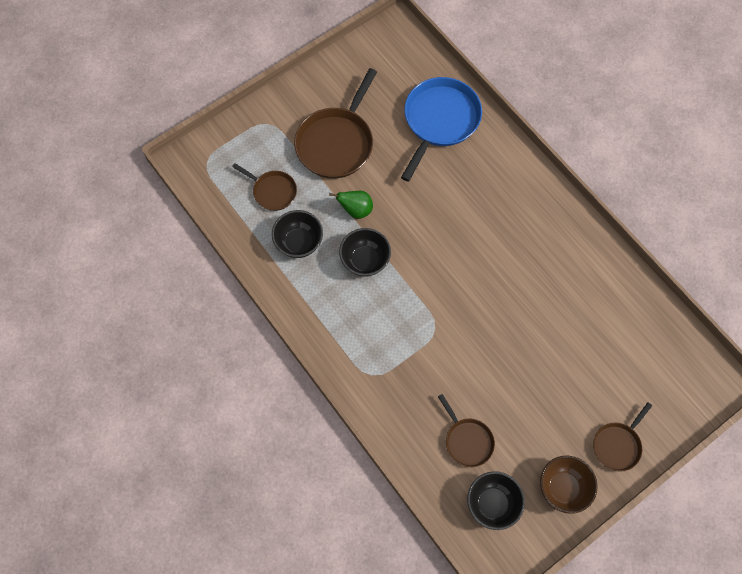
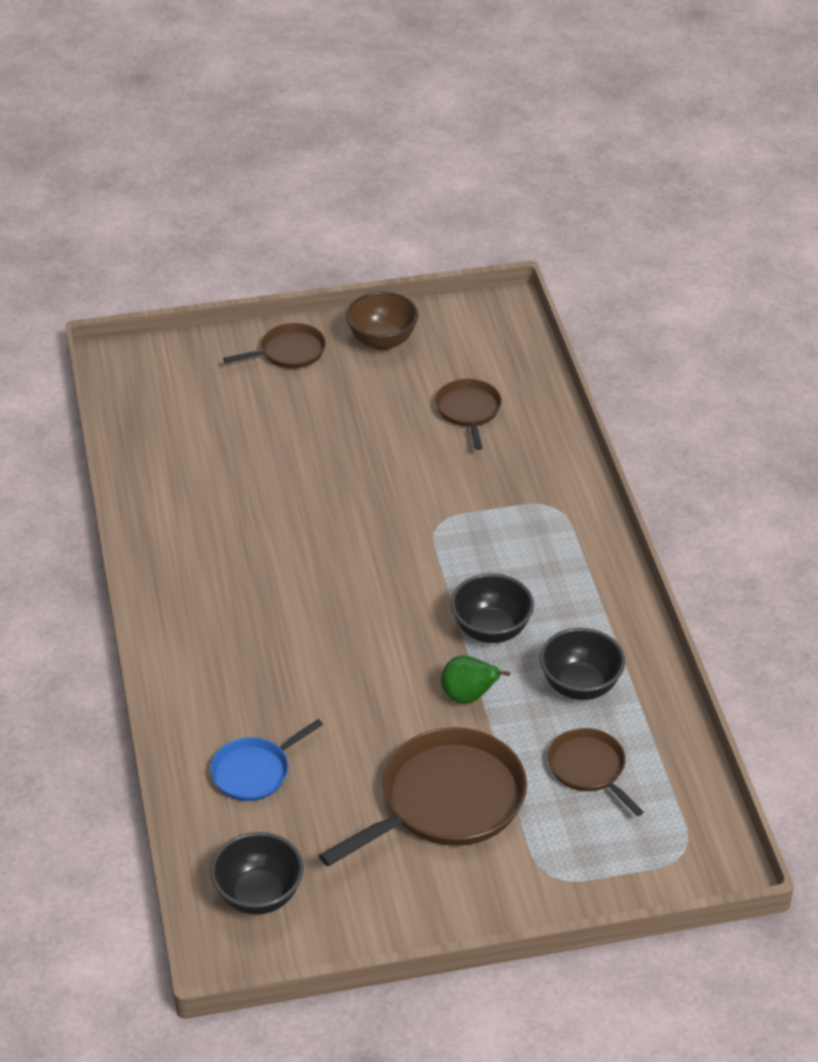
camera: 155 degrees left, 25 degrees down
(440, 120) = (254, 772): blue pan -> blue pan, size x0.55
(492, 503) = (475, 354): black bowl -> black bowl (259, 895)

